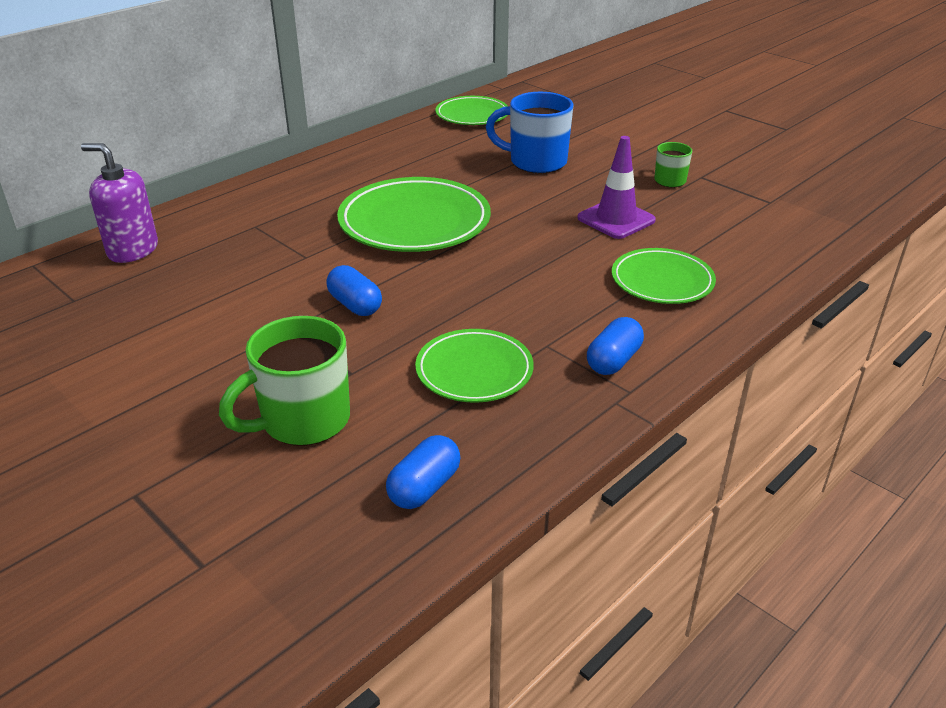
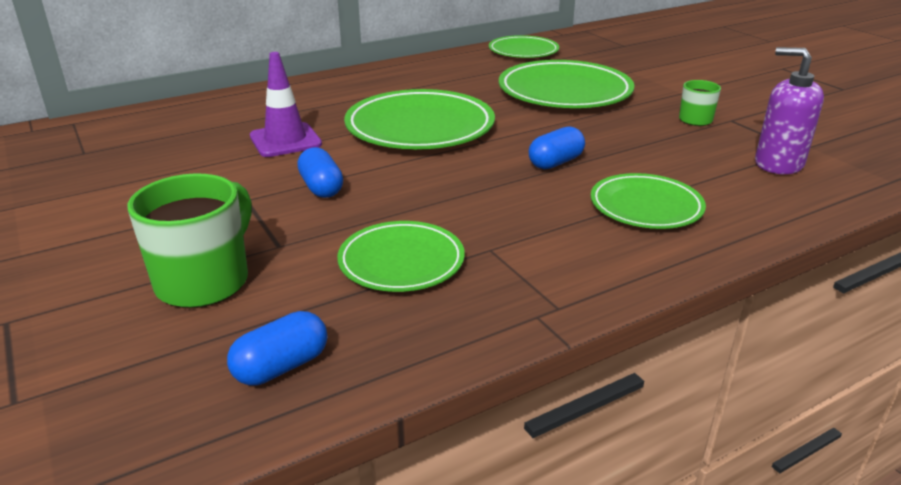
camera: 15 degrees right, 5 degrees down
(133, 250) = (160, 121): purple soap dispenser -> purple soap dispenser (778, 164)
(303, 421) = (205, 281): green mug -> green mug turned 135 degrees clockwise
(536, 162) = (564, 92): blue mug -> green plate
(613, 361) = (555, 274): blue capsule -> blue capsule (555, 162)
(616, 219) = (622, 146): purple traffic cone -> purple traffic cone (285, 140)

